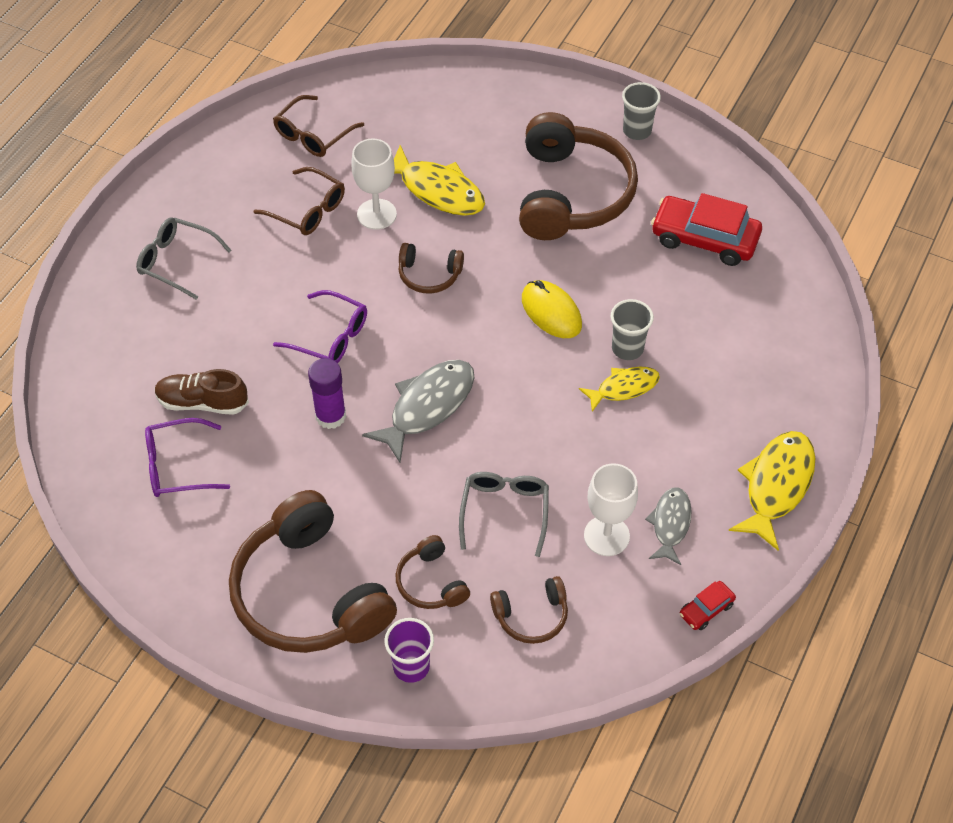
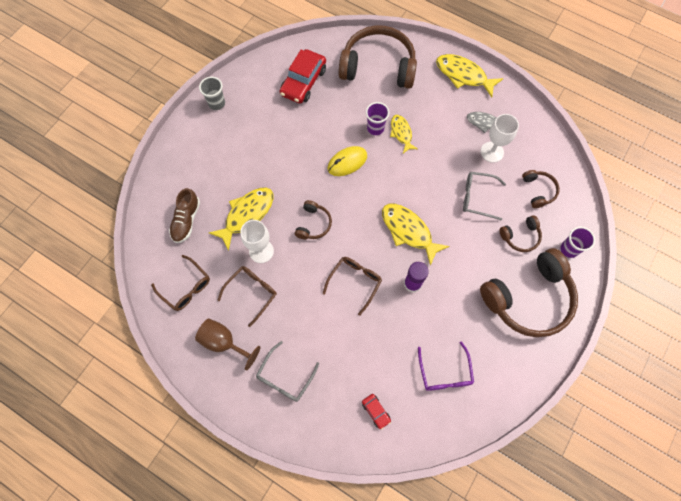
camera: 85 degrees left, 15 degrees up
(202, 402) = (399, 358): brown shoe -> brown shoe (186, 220)
(230, 187) = (224, 342): none -> brown goblet
(330, 337) = (355, 282): purple glasses -> brown glasses
(428, 407) = (408, 231): grey fish -> yellow fish
(571, 194) = (261, 143): brown headphones -> brown headphones (378, 66)
(627, 348) = (375, 128): grey cup -> purple cup
(706, 609) = (532, 115): red car -> red car (376, 411)

